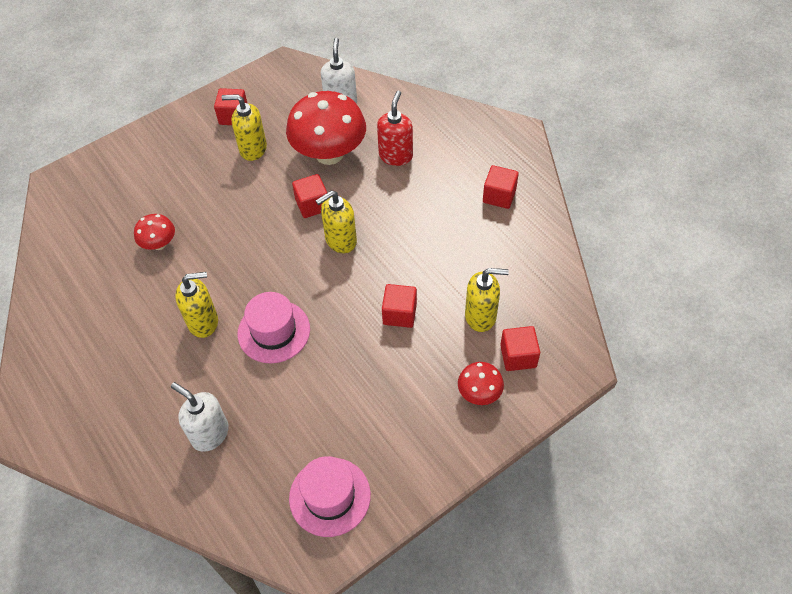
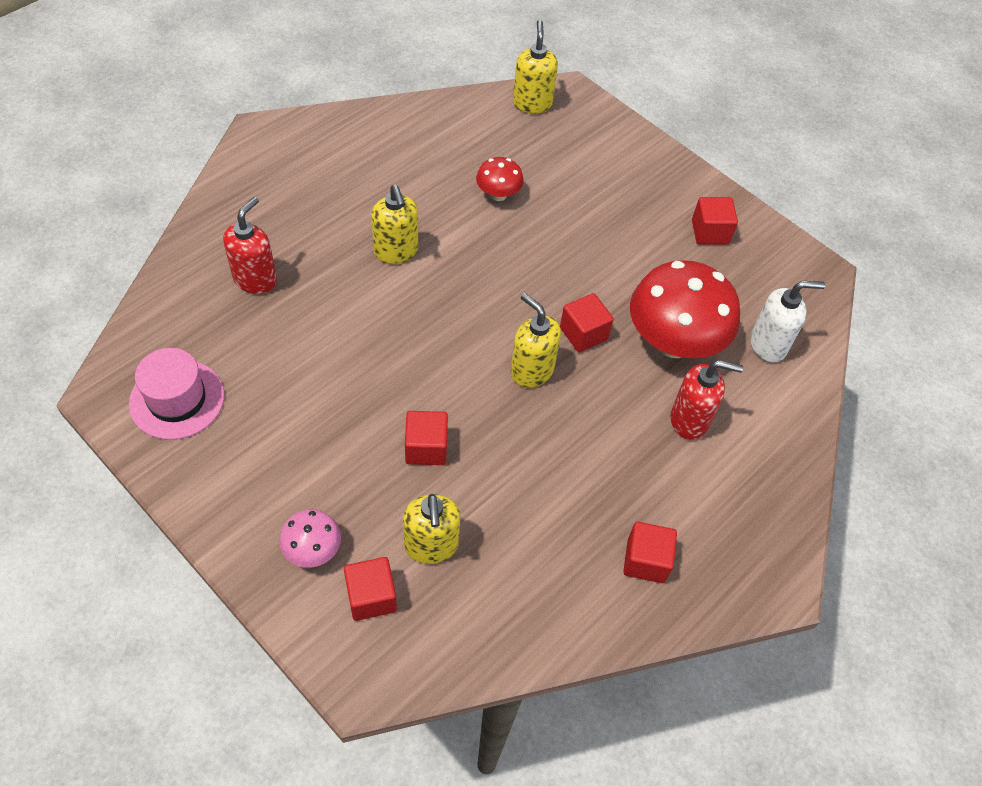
camera: 75 degrees right, 0 degrees up
(210, 434) = (255, 279): white soap dispenser -> red soap dispenser
(253, 149) = (660, 259): yellow soap dispenser -> yellow soap dispenser (532, 103)
(274, 331) = (389, 318): pink hat -> none
(479, 393) = (312, 550): red mushroom -> pink mushroom

